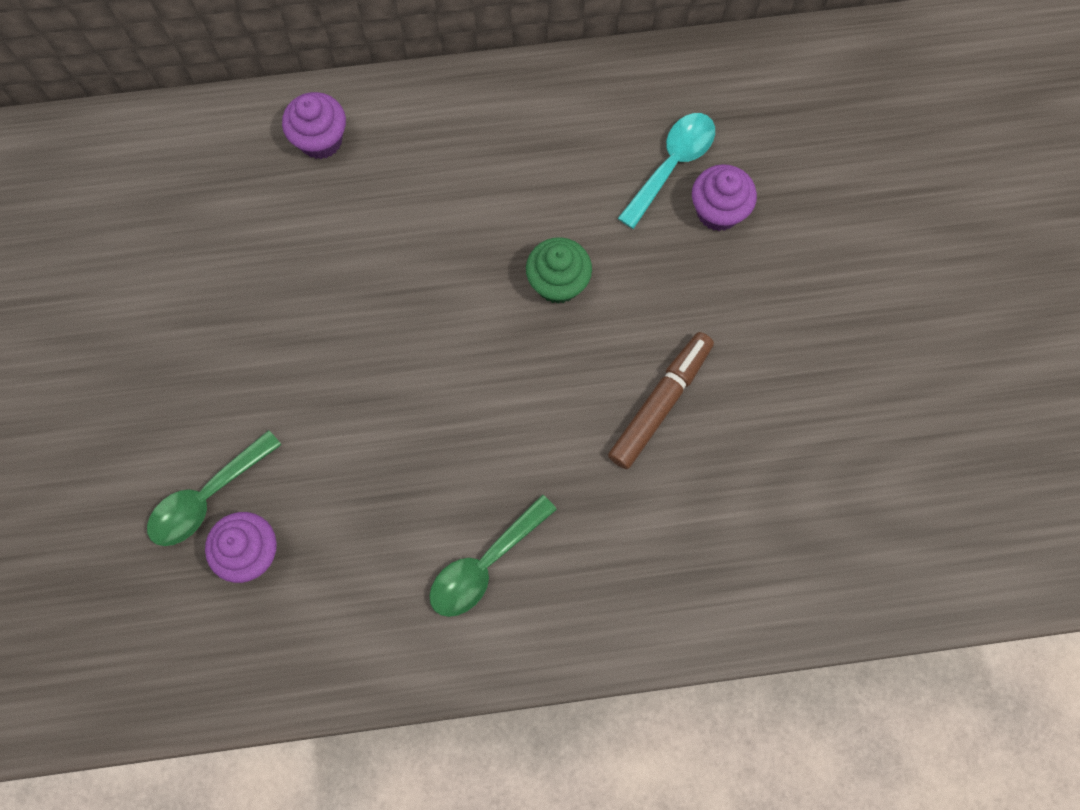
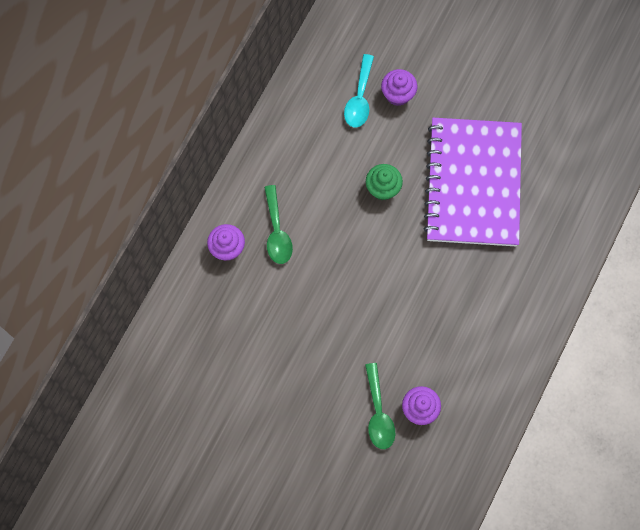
camera: 55 degrees left, 0 degrees up
(484, 564) = (495, 309): green spoon -> green spoon (277, 232)
(660, 403) = (473, 183): brown marker -> purple notebook
(672, 165) = (359, 98): turquoise spoon -> turquoise spoon turned 150 degrees counterclockwise

